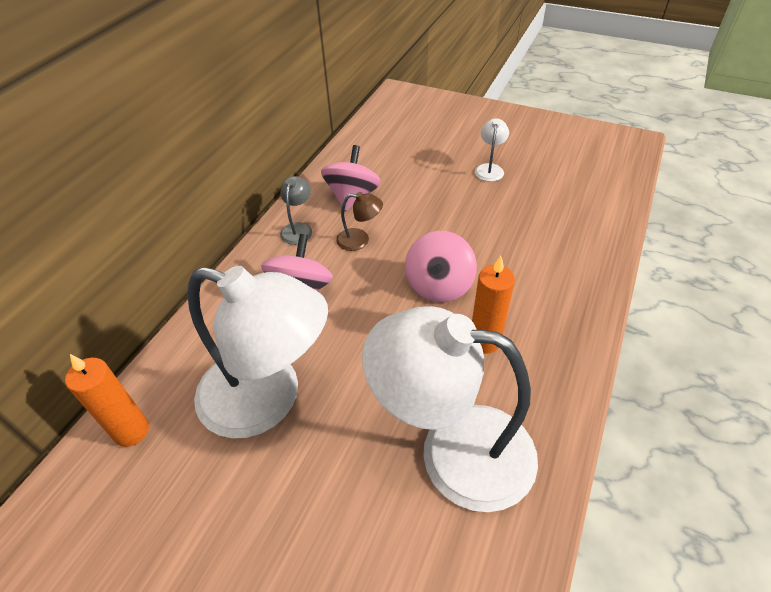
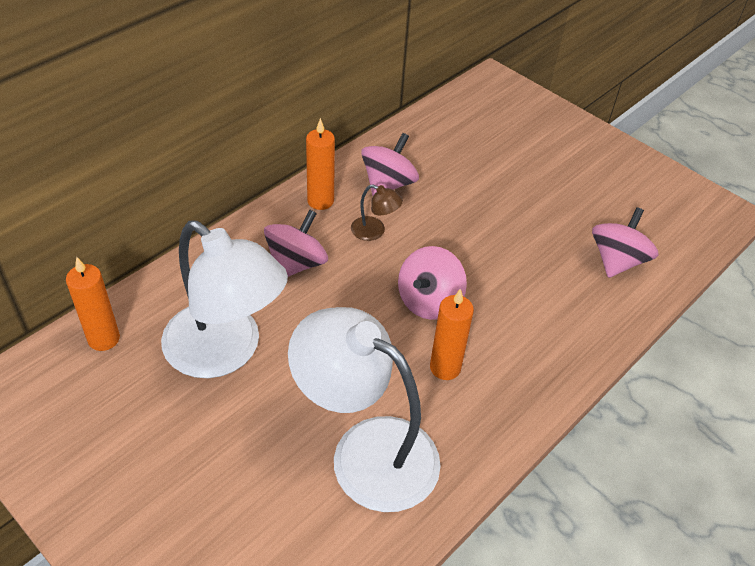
camera: 15 degrees right, 0 degrees up
(298, 229) = (320, 201): grey lamp -> orange candle
(489, 169) = (546, 196): white lamp -> none
(575, 202) = (617, 261): none -> pink spinning top

